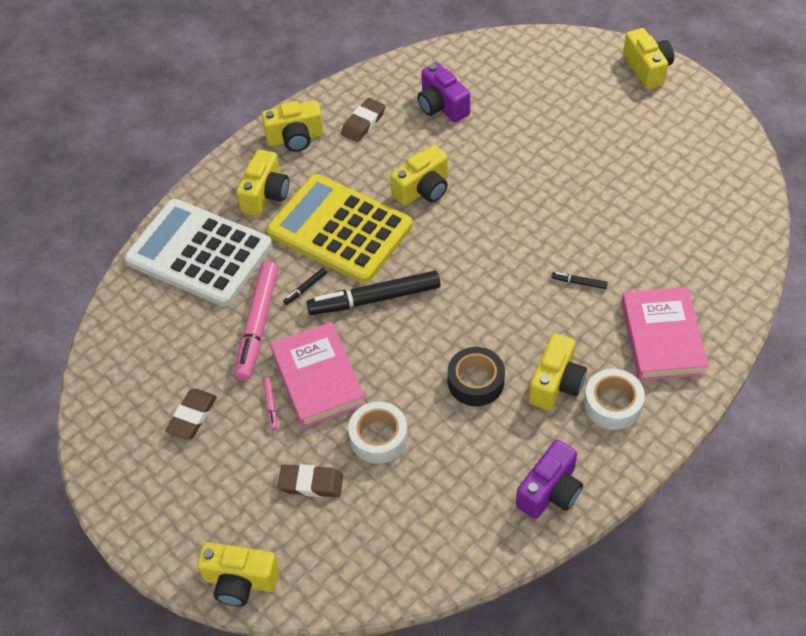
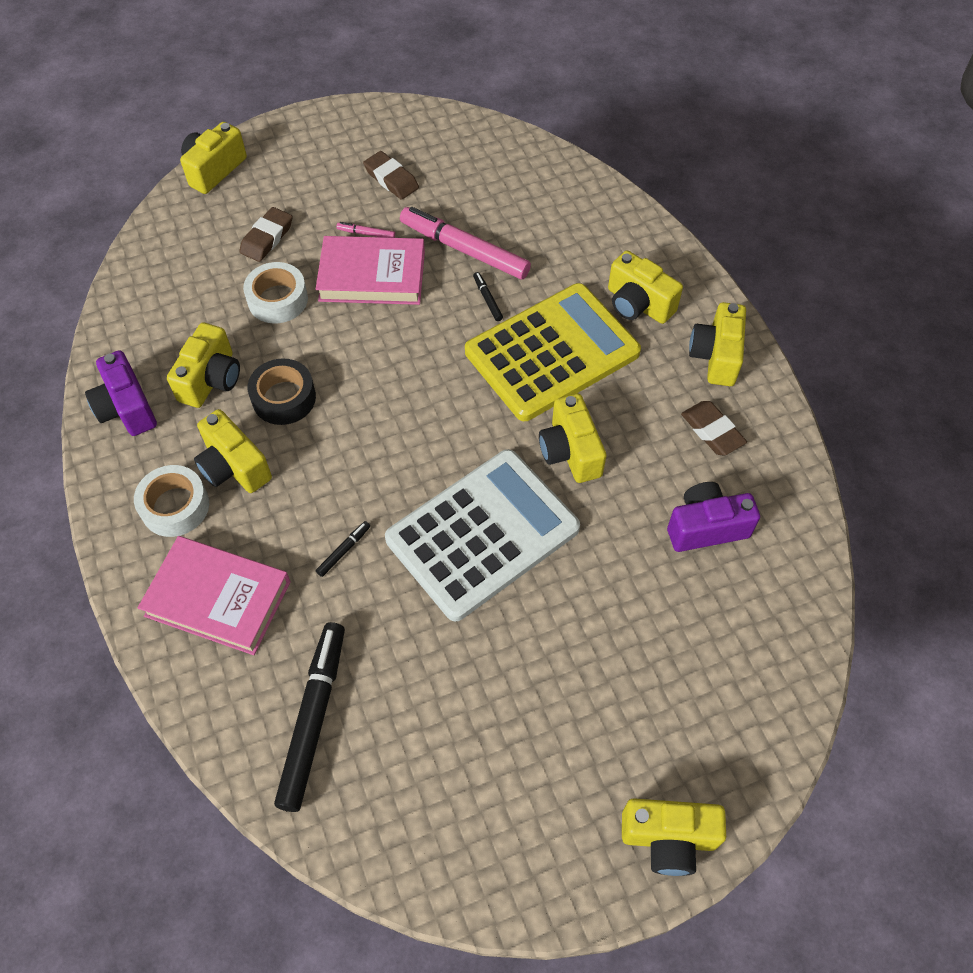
camera: 110 degrees right, 5 degrees up
(199, 253) = (583, 229): white calculator -> white calculator (483, 534)
(374, 299) = (439, 351): black marker -> black marker (313, 718)
(487, 443) = (211, 379): none -> yellow camera

